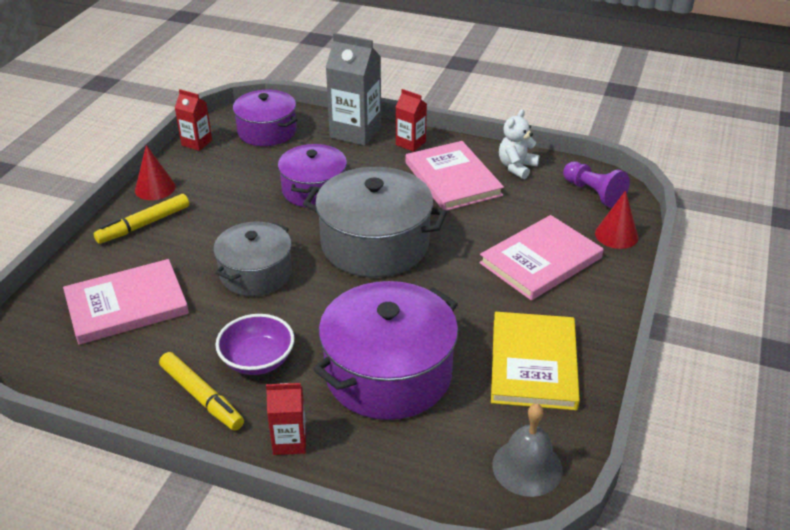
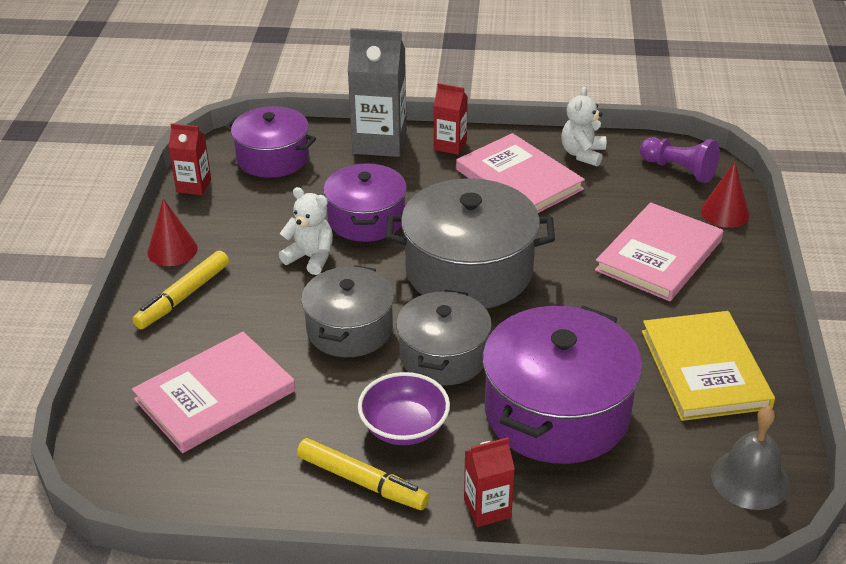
camera: 15 degrees left, 0 degrees up
(255, 212) = (310, 258): none -> white teddy bear
(319, 309) = (443, 356): none -> grey pot

